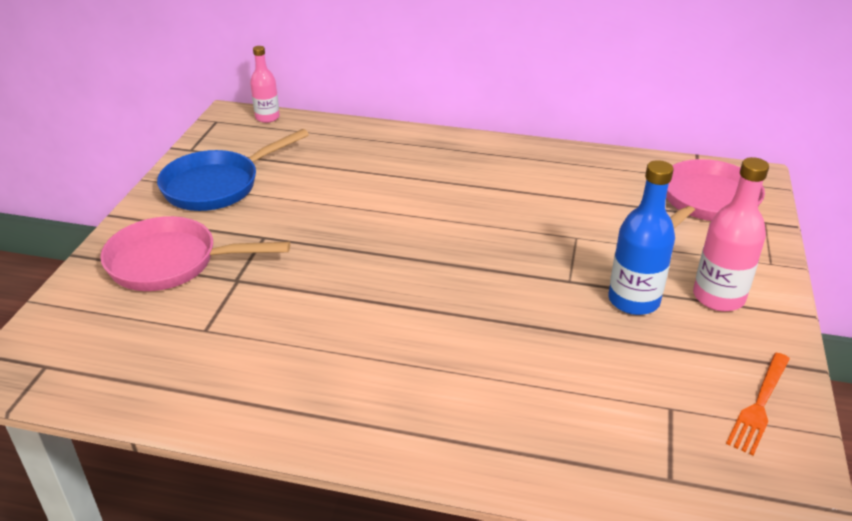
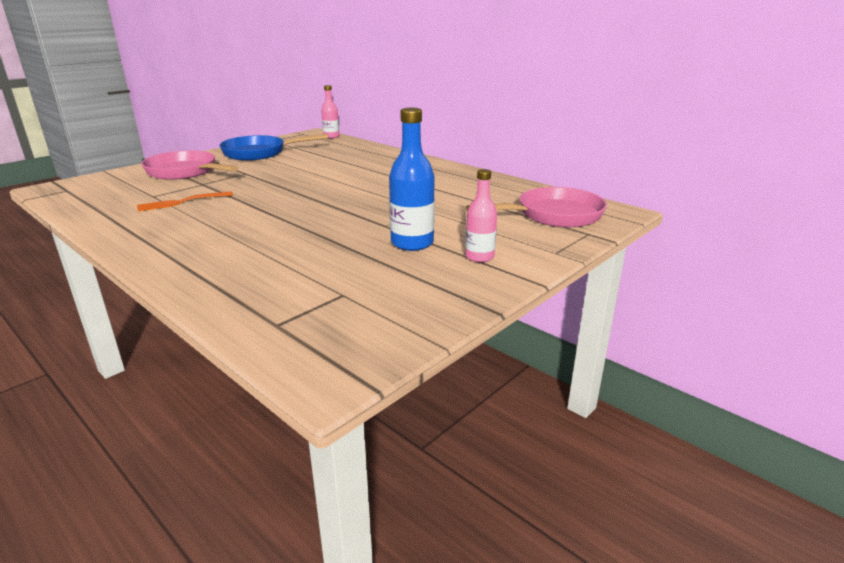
camera: 30 degrees right, 10 degrees down
(718, 297) = (479, 257): pink bottle -> pink bottle, size x0.64
(759, 405) = (411, 313): orange fork -> orange fork (182, 202)

